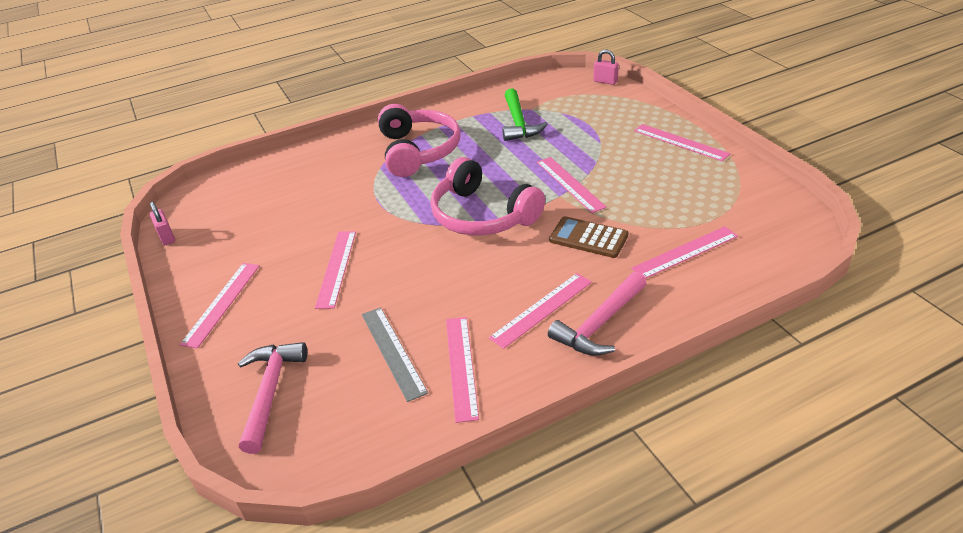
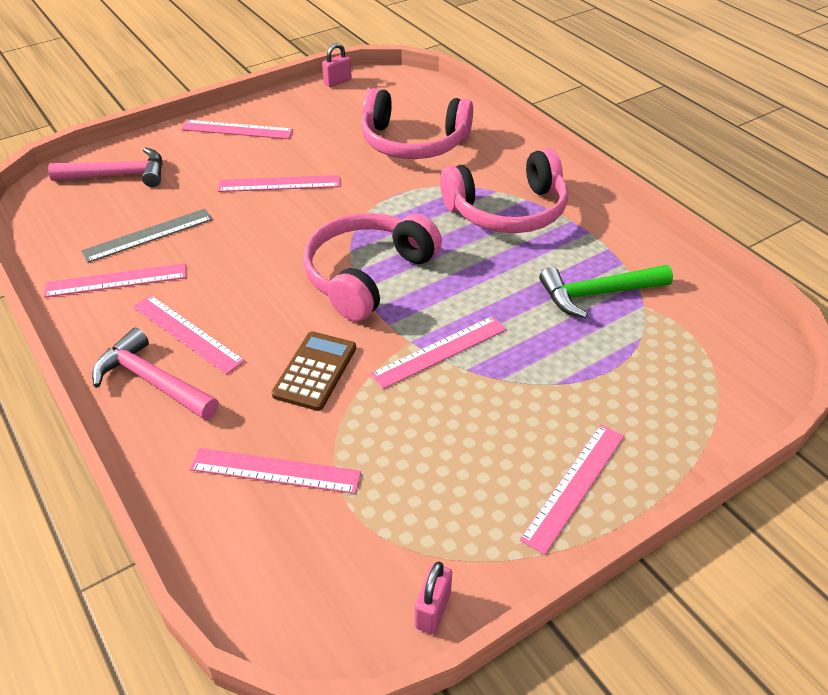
camera: 80 degrees right, 5 degrees up
(303, 192) = (413, 142): none -> pink headphones
(605, 81) = (767, 391): pink padlock -> pink padlock (433, 610)
(685, 252) = (275, 470): pink ruler -> pink ruler turned 45 degrees counterclockwise

